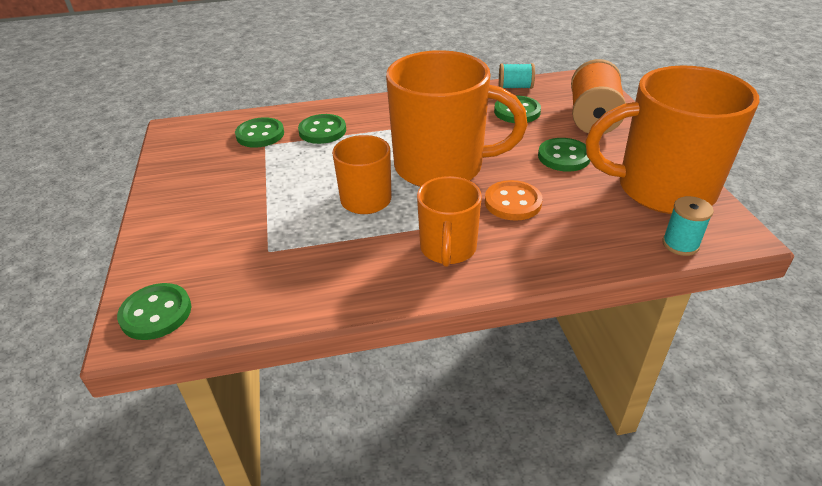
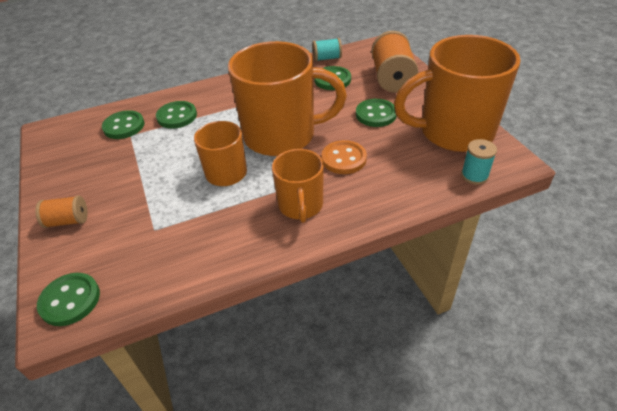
camera: 10 degrees left, 5 degrees up
(174, 227) = (67, 221): none -> orange spool

